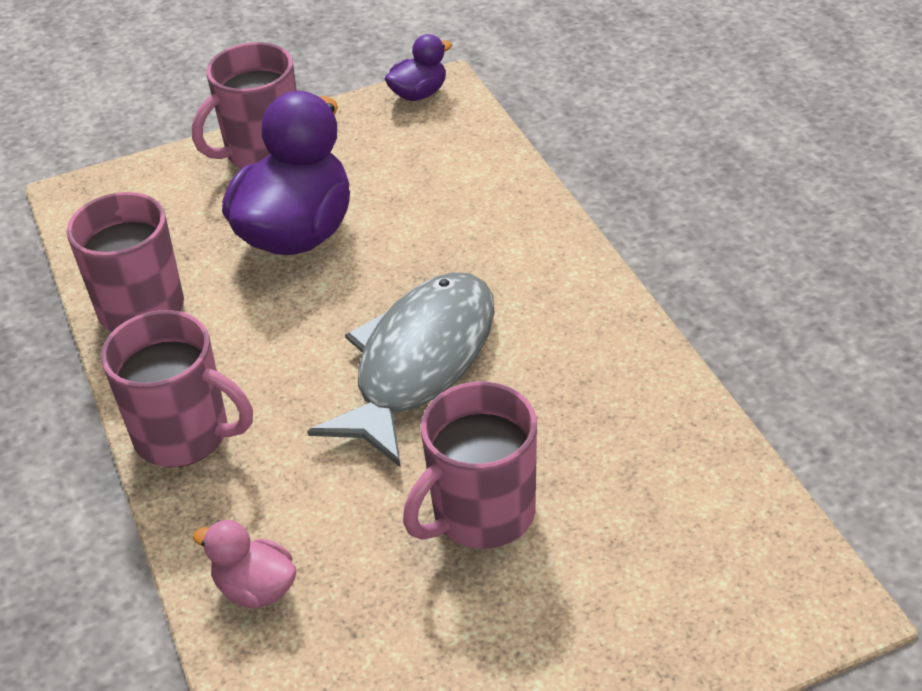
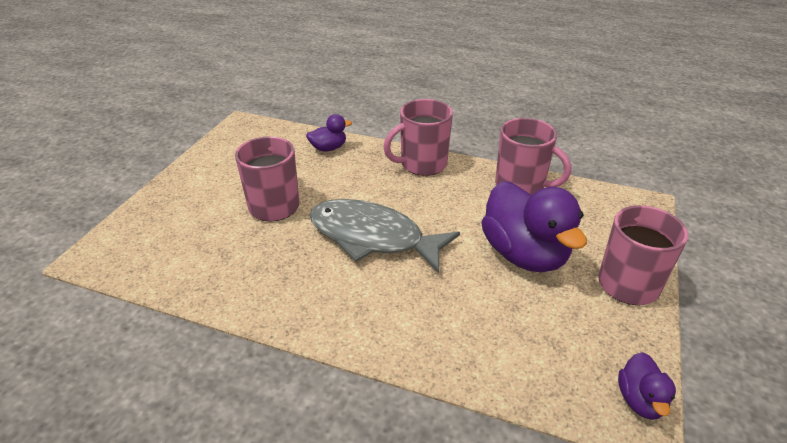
camera: 130 degrees right, 5 degrees down
(255, 588) = (328, 148): pink duck -> purple duck
(419, 364) = (372, 237): grey fish -> grey fish turned 135 degrees clockwise

